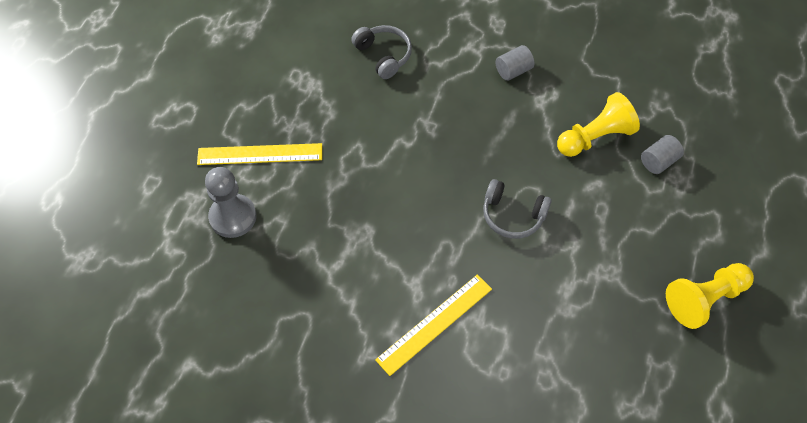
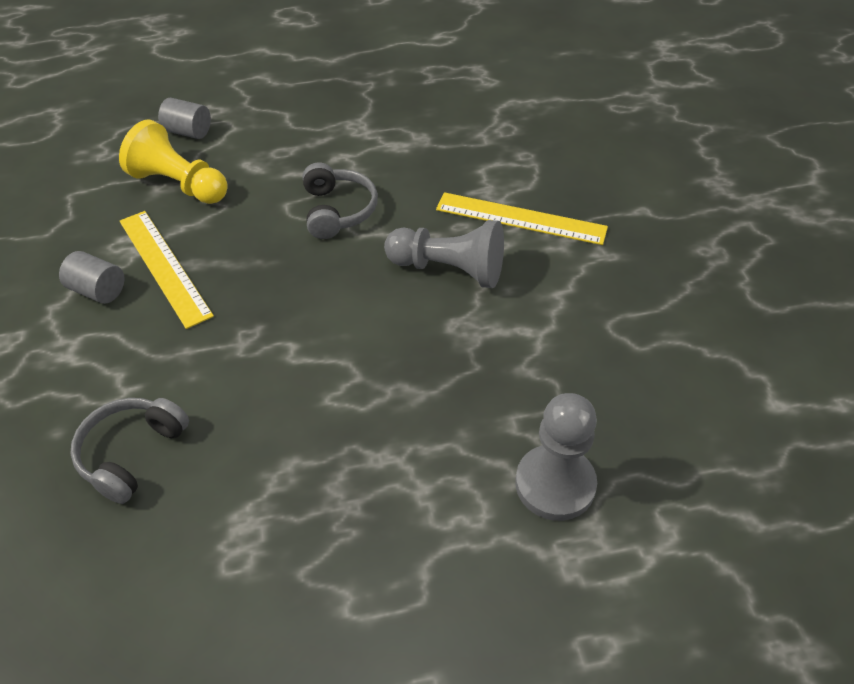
camera: 120 degrees left, 10 degrees down
(260, 154) = (427, 516): yellow ruler -> yellow ruler (164, 267)
(415, 252) = (449, 269): none -> grey pawn
(704, 299) = (340, 67): yellow pawn -> none

